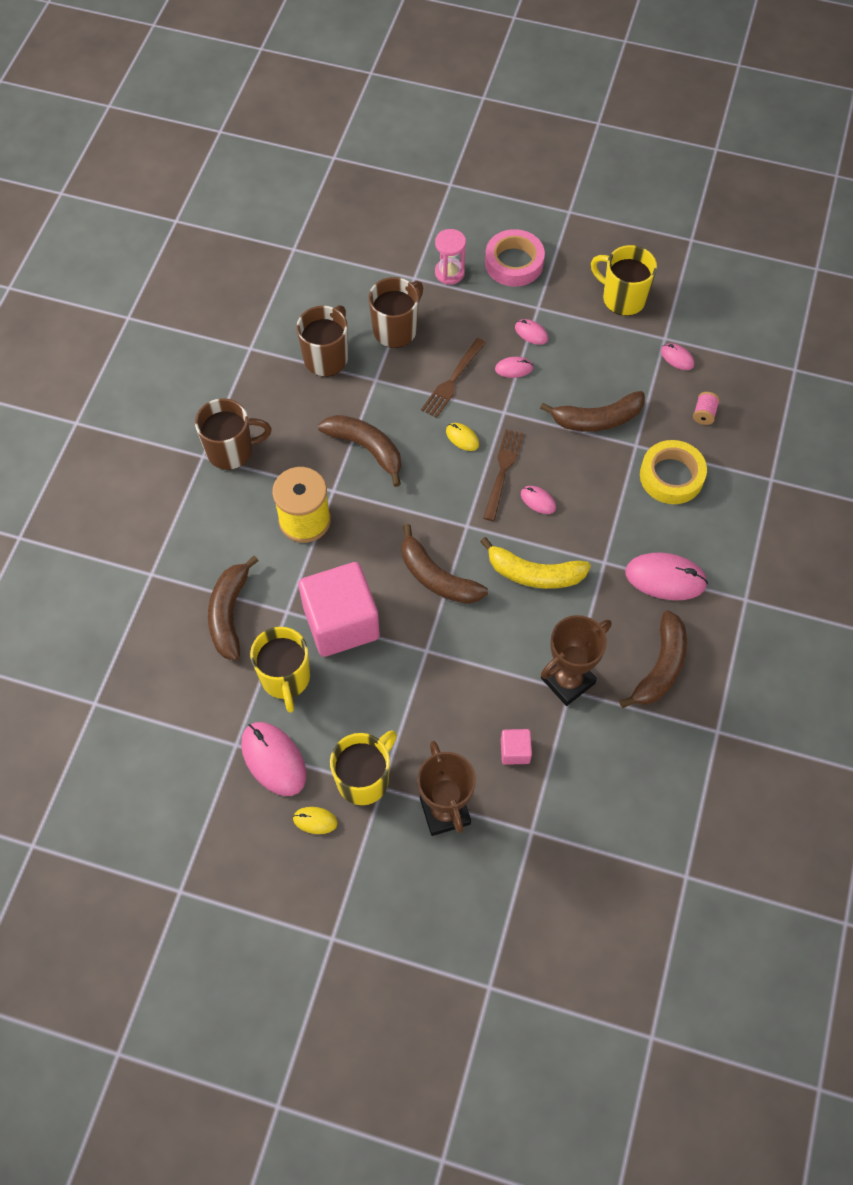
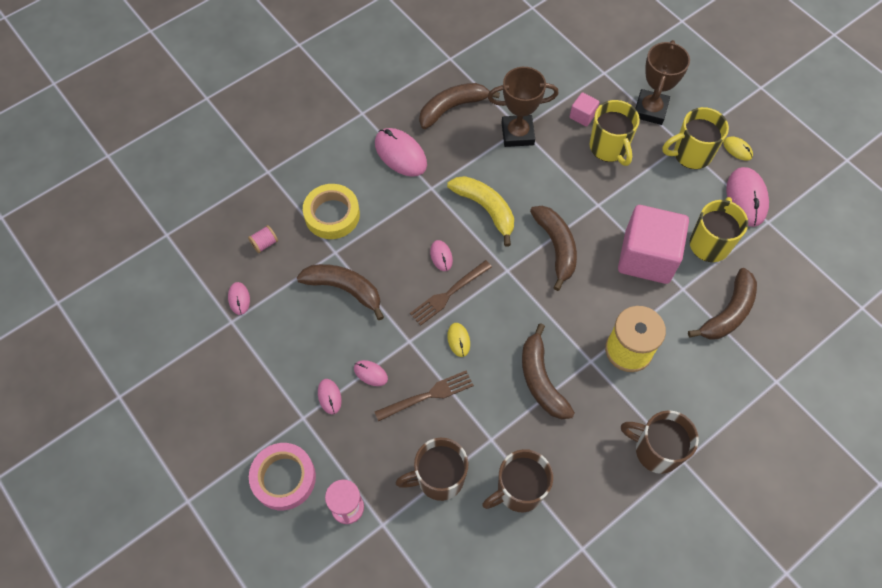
camera: 145 degrees left, 0 degrees up
(622, 298) = (228, 379): yellow mug -> yellow mug (609, 148)

